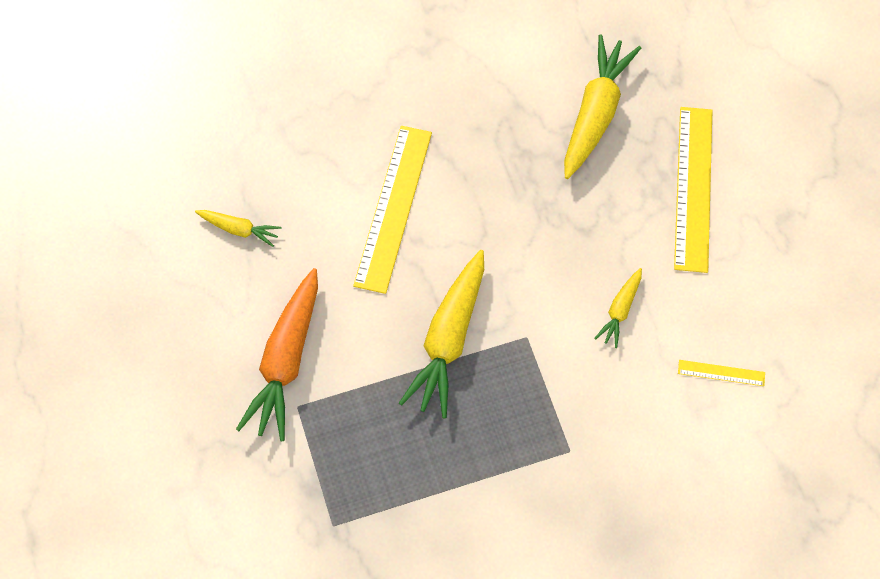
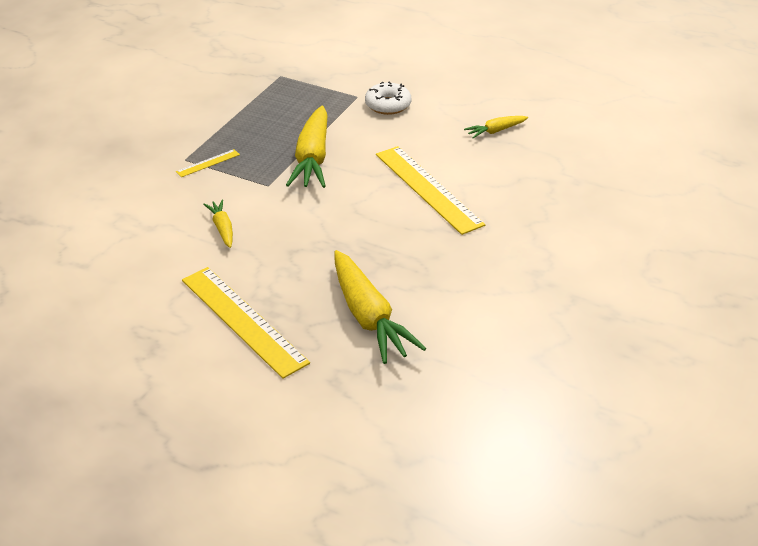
camera: 135 degrees right, 25 degrees down
(286, 362) = (388, 105): orange carrot -> white donut
(448, 340) = (312, 159): yellow carrot -> yellow carrot turned 150 degrees counterclockwise
(721, 373) = (121, 239): yellow ruler -> yellow ruler (208, 163)

